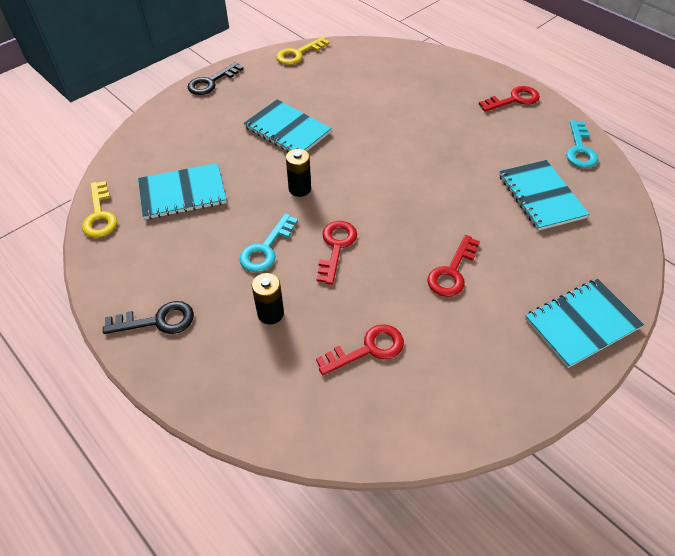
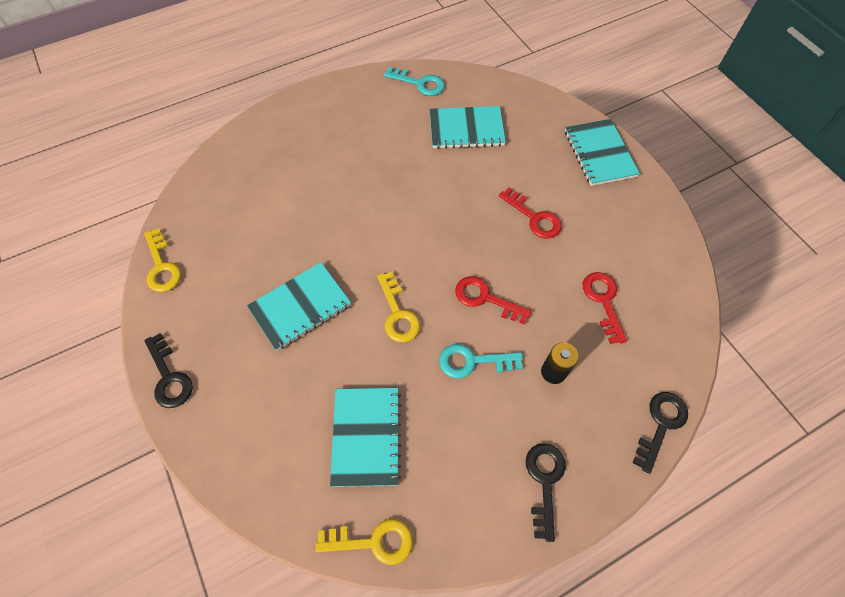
camera: 75 degrees left, 10 degrees up
(231, 419) = (661, 424): none -> black key
(266, 249) = (472, 361): turquoise key -> turquoise key turned 135 degrees clockwise
(300, 189) = (398, 313): black battery -> yellow key
(514, 99) = (336, 102): red key -> none

